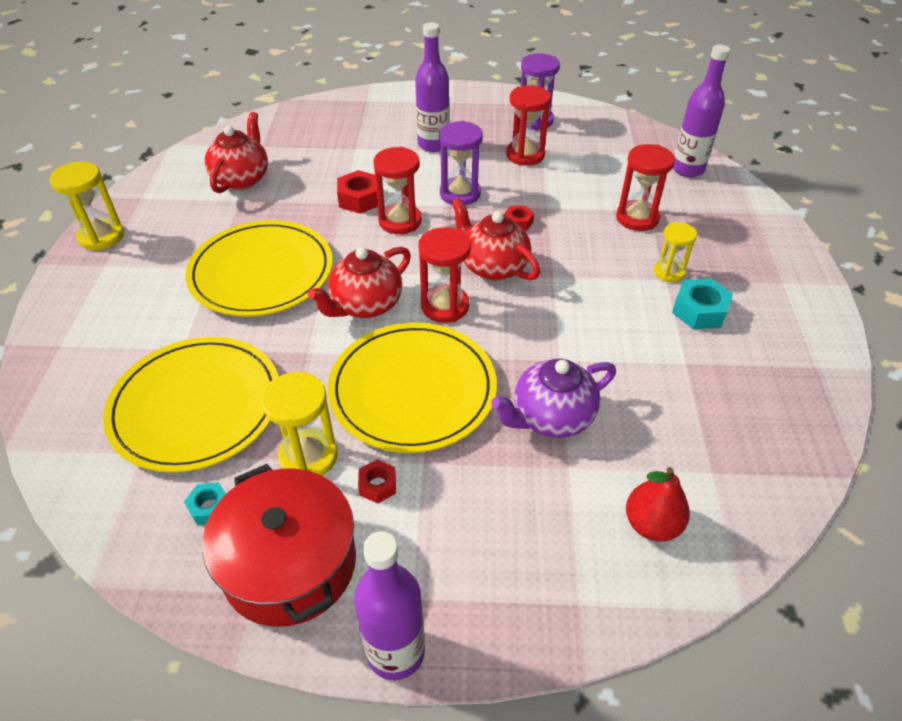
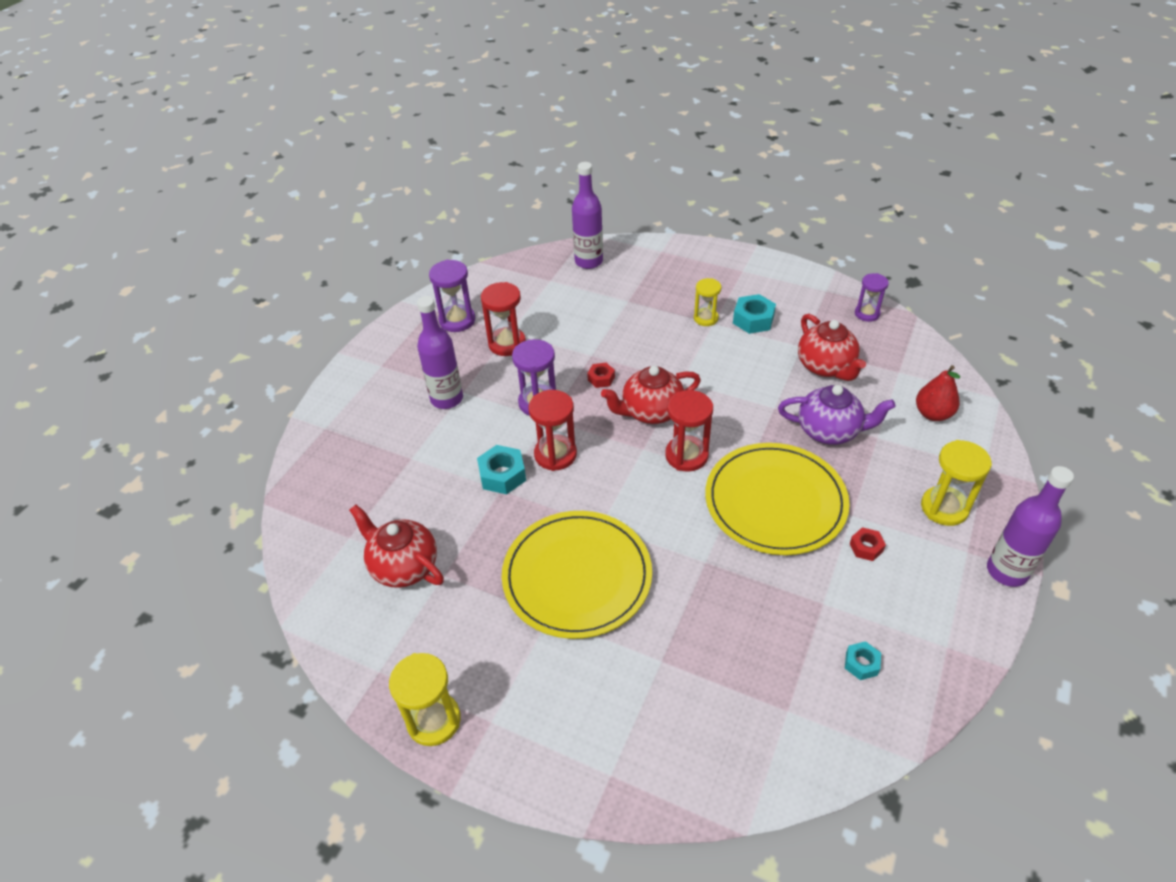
camera: 65 degrees left, 0 degrees up
(196, 406) = (743, 658): yellow plate -> none
(289, 564) = (926, 618): red pot -> none
(308, 456) = (825, 585): yellow hourglass -> yellow hourglass (944, 508)
(360, 199) = (502, 475): red nut -> turquoise nut
(365, 305) = (661, 507): red teapot -> red teapot (826, 367)
(551, 417) = (829, 431): purple teapot -> purple teapot turned 75 degrees counterclockwise
(637, 218) = (634, 310): red hourglass -> none
(805, 418) = (867, 314): none -> purple hourglass

